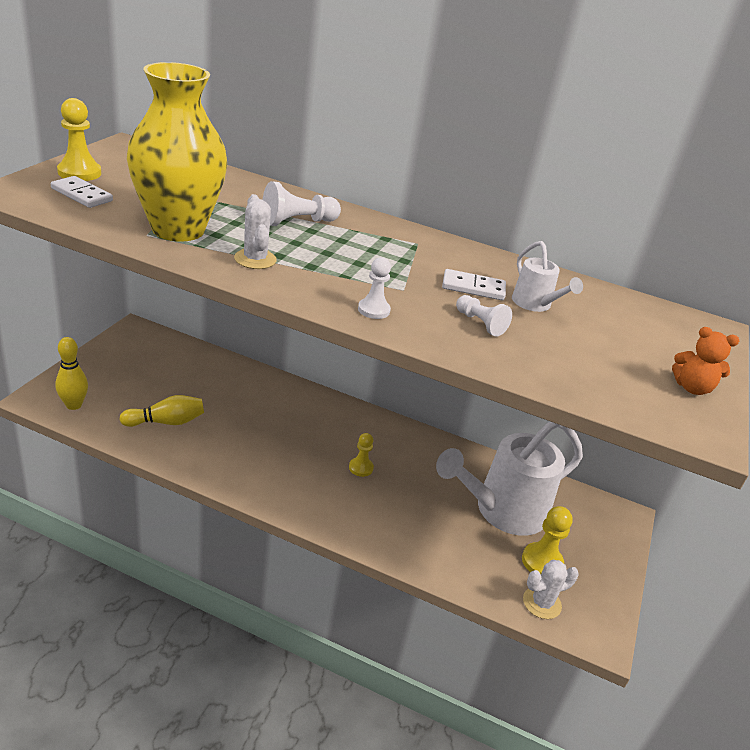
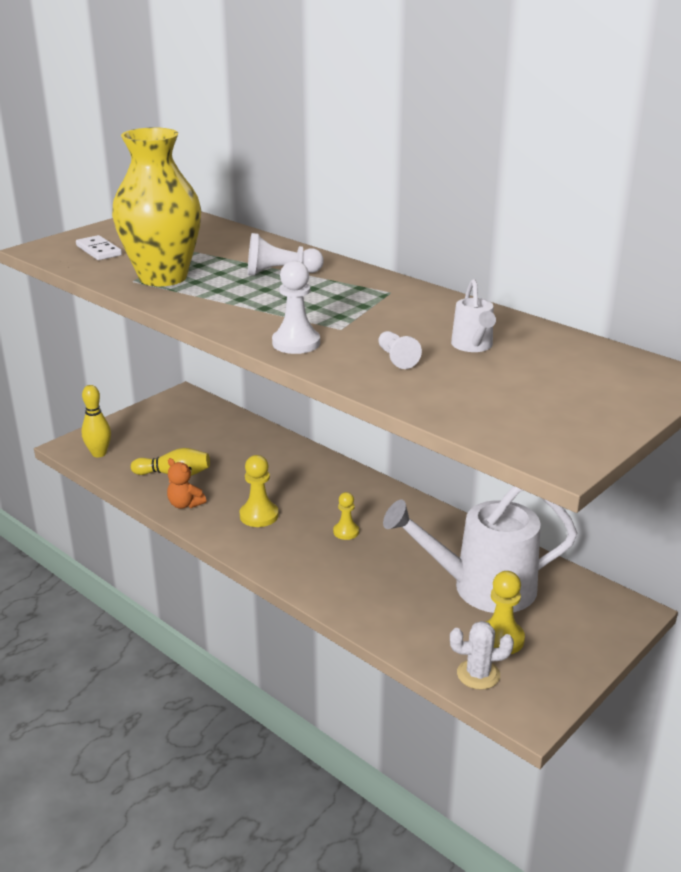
camera: 25 degrees right, 5 degrees down
(79, 173) = (109, 234): yellow pawn -> yellow pawn (259, 515)
(255, 259) = (215, 301): white cactus -> none
(373, 310) = (296, 343): white pawn -> white pawn, size x1.54
(473, 288) = (417, 330): white domino -> none
(692, 388) = (588, 423): orange teddy bear -> orange teddy bear (185, 504)

